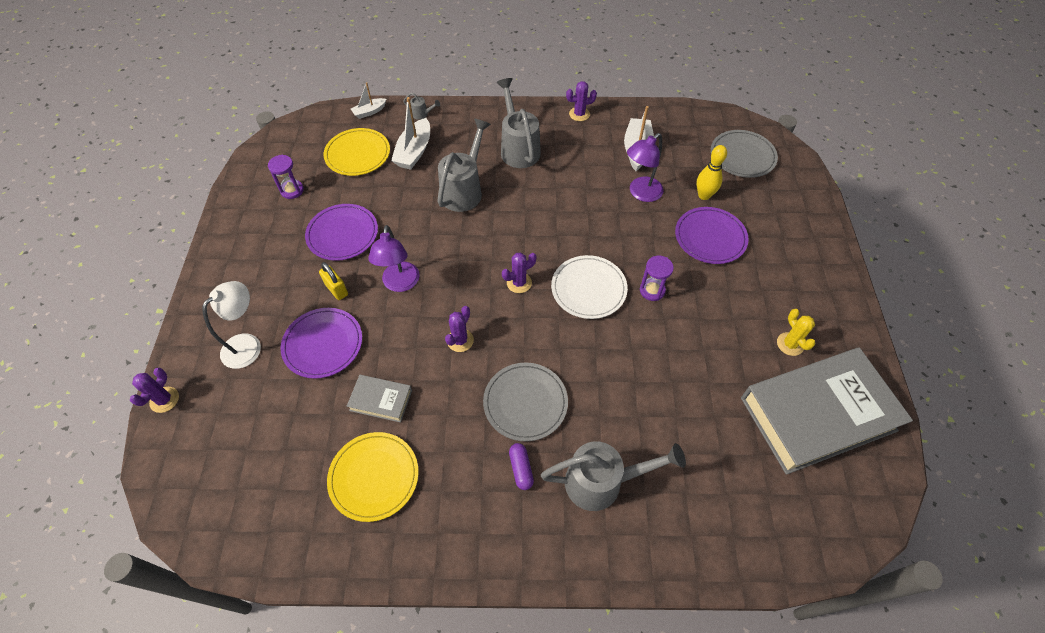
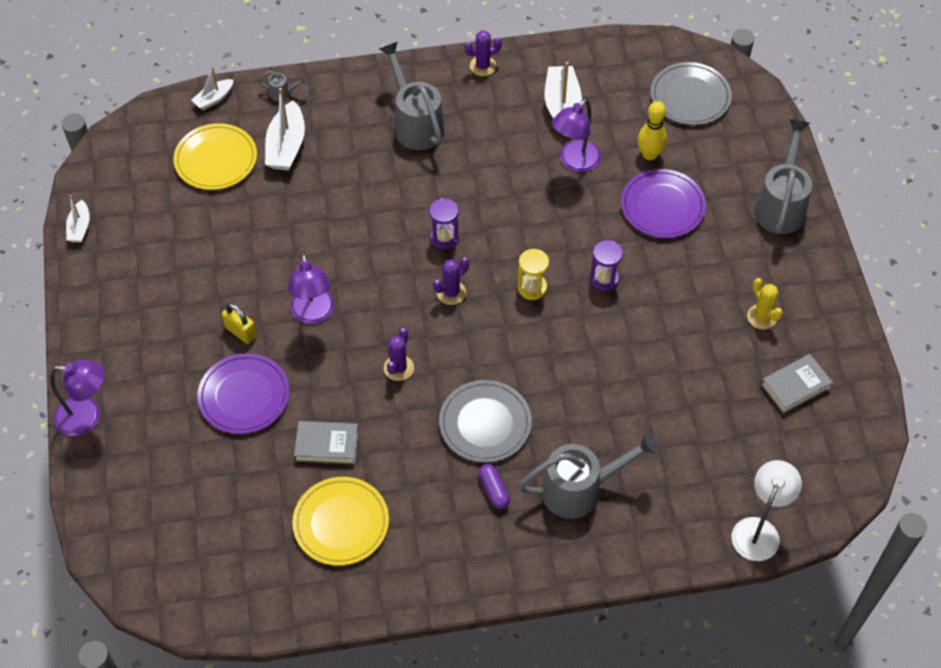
camera: 10 degrees left, 0 degrees up
(164, 400) = (85, 482): purple cactus -> none
(188, 342) = (87, 417): none -> purple lamp
(238, 190) = (80, 227): none -> white boat
(248, 344) = (158, 409): white lamp -> white lamp (759, 530)
(292, 190) = (148, 218): purple hourglass -> purple hourglass (444, 237)
(342, 234) = (228, 264): purple plate -> none
(464, 190) = (361, 188): grey watering can -> grey watering can (781, 205)
(588, 289) = (532, 288): white plate -> yellow hourglass
(817, 414) = (795, 386): grey book -> grey book, size x0.43

